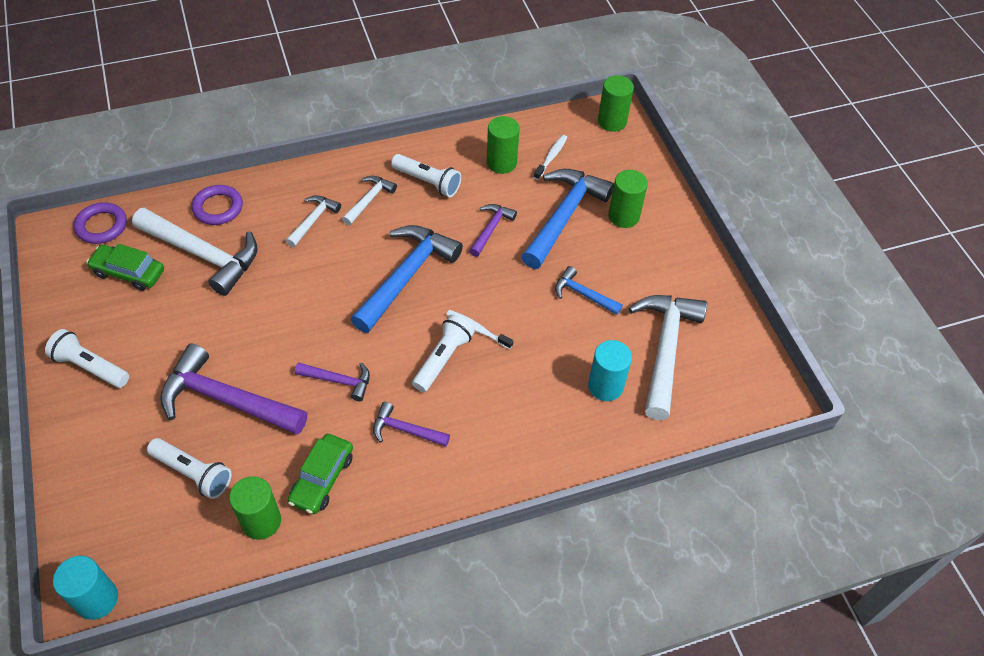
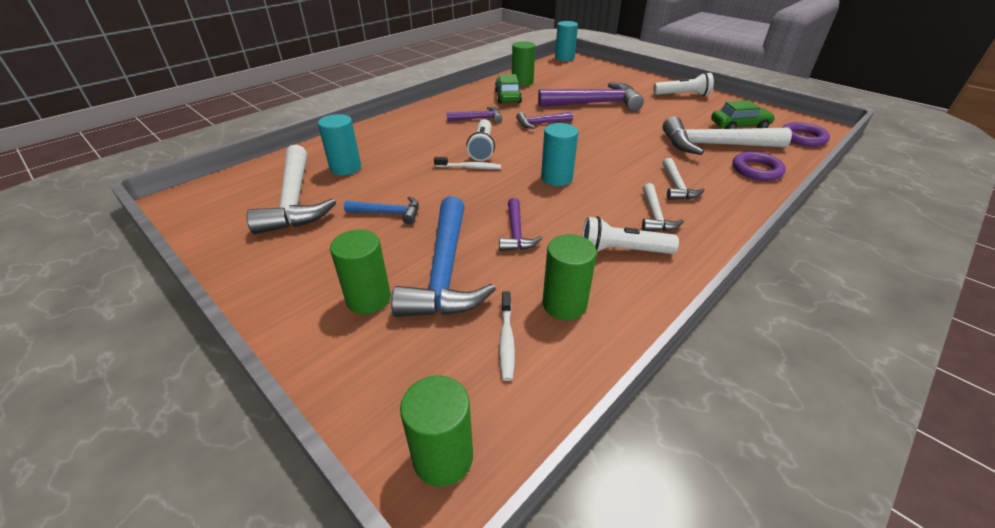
camera: 155 degrees right, 15 degrees down
(193, 473) = (574, 84): white flashlight -> none
(406, 276) = (556, 178): blue hammer -> turquoise cylinder

